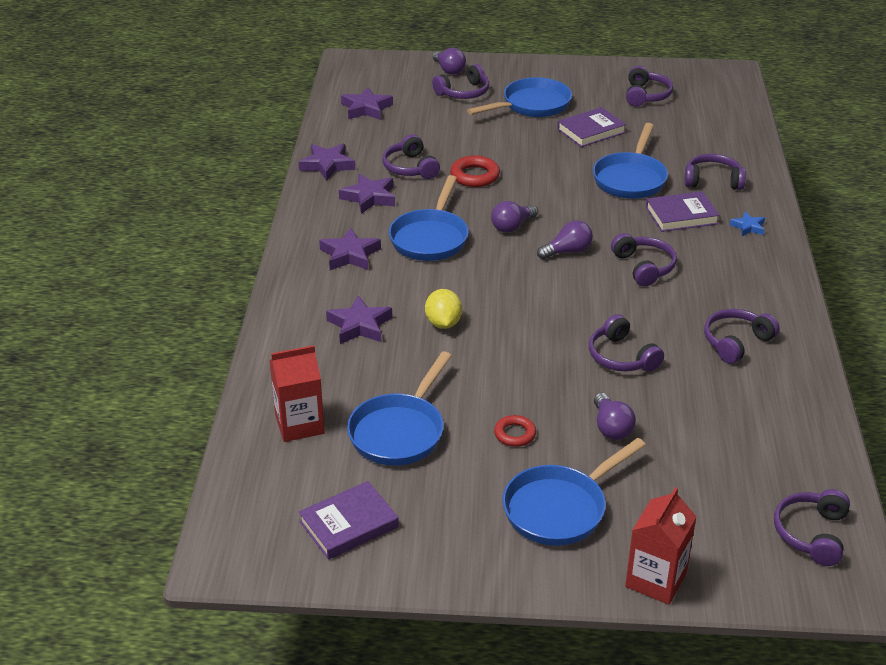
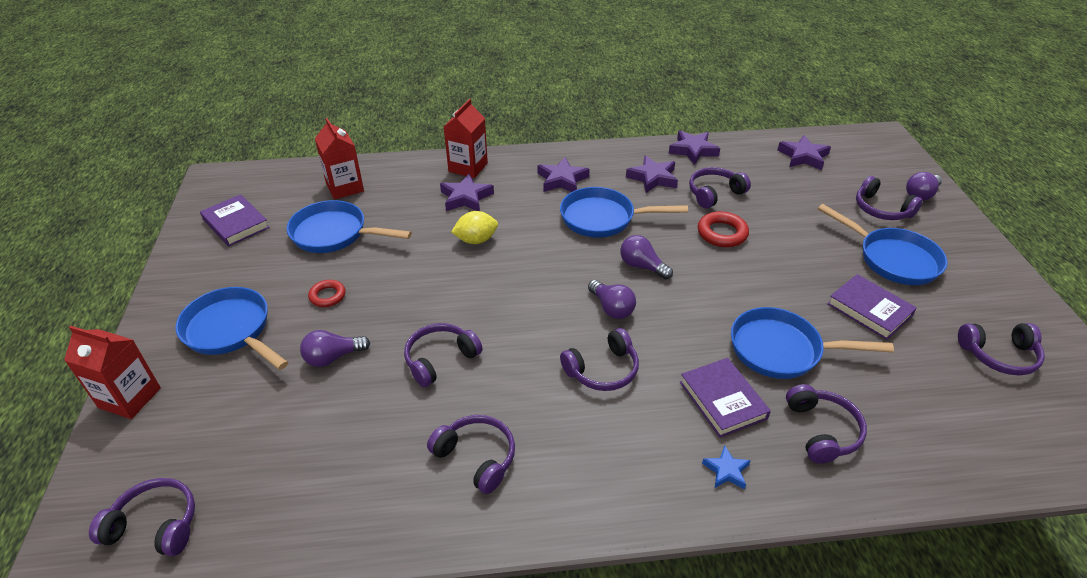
camera: 80 degrees right, 5 degrees up
(295, 320) = (468, 167): none -> red carton

